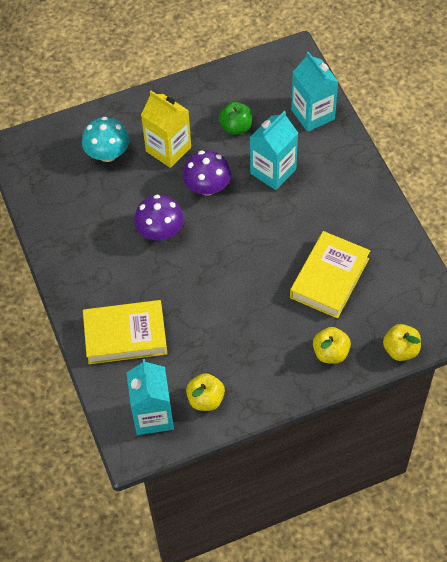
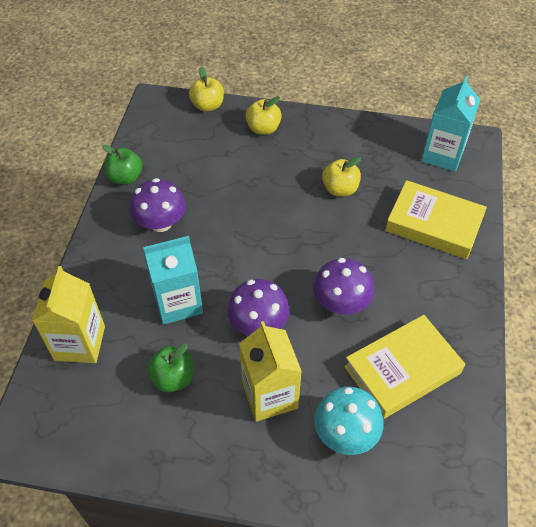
camera: 150 degrees left, 5 degrees down
(206, 399) = (390, 145): yellow apple -> yellow apple (340, 189)
(313, 114) = (80, 343): turquoise carton -> yellow carton
(329, 278) = (214, 179): yellow book -> yellow book (402, 370)
(337, 219) = (161, 223): none -> purple mushroom
(400, 240) = (125, 177): none -> green apple

